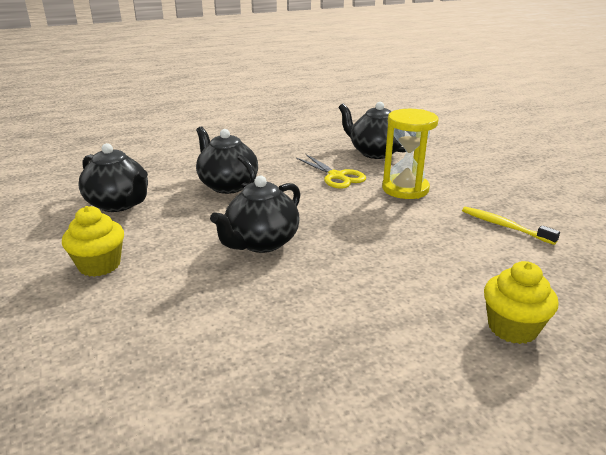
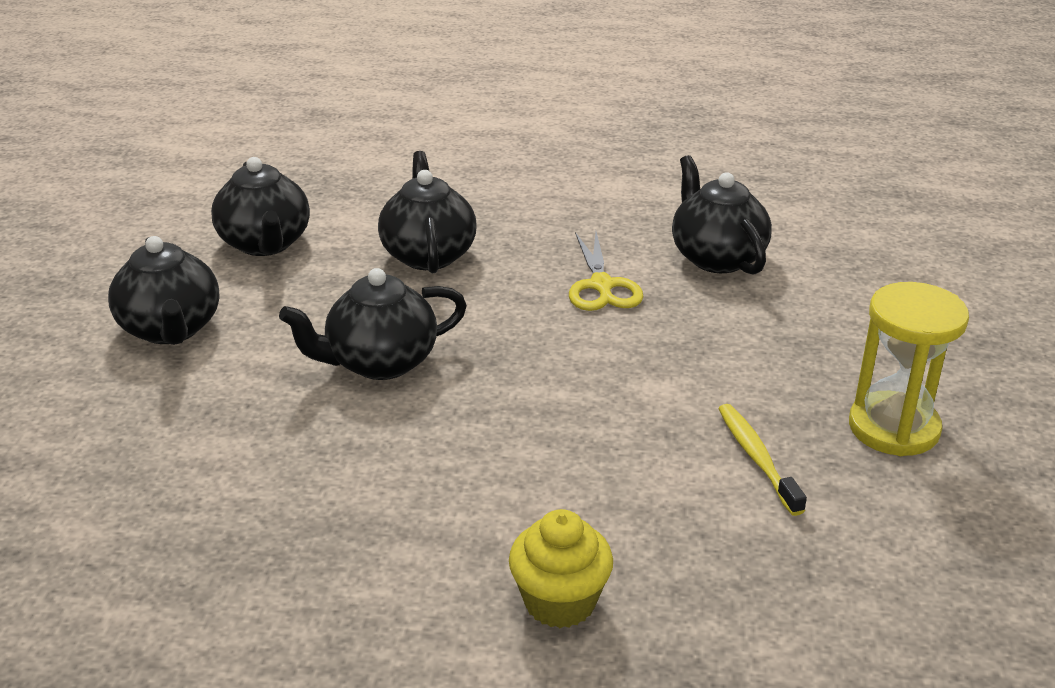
camera: 30 degrees right, 5 degrees up
(99, 265) = (171, 329): yellow cupcake -> black teapot
(405, 189) = (682, 342): yellow hourglass -> yellow hourglass (893, 428)

